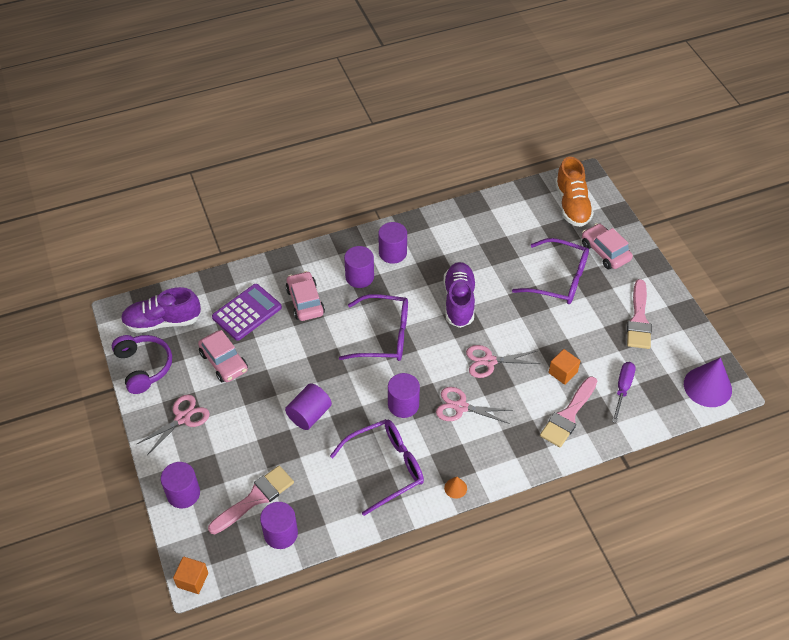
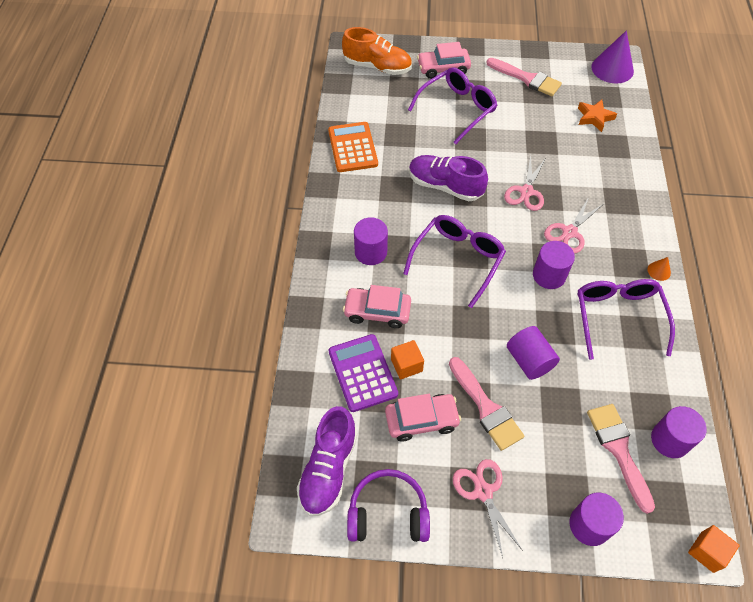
camera: 65 degrees left, 5 degrees up
(392, 253) = (355, 213): purple cylinder -> none
(462, 224) = (352, 147): none -> orange calculator
(563, 372) = (561, 147): orange cube -> orange cube (406, 365)
(568, 415) = (608, 162): pink brush -> pink brush (486, 407)
(622, 389) = (594, 117): purple screwdriver -> orange star

